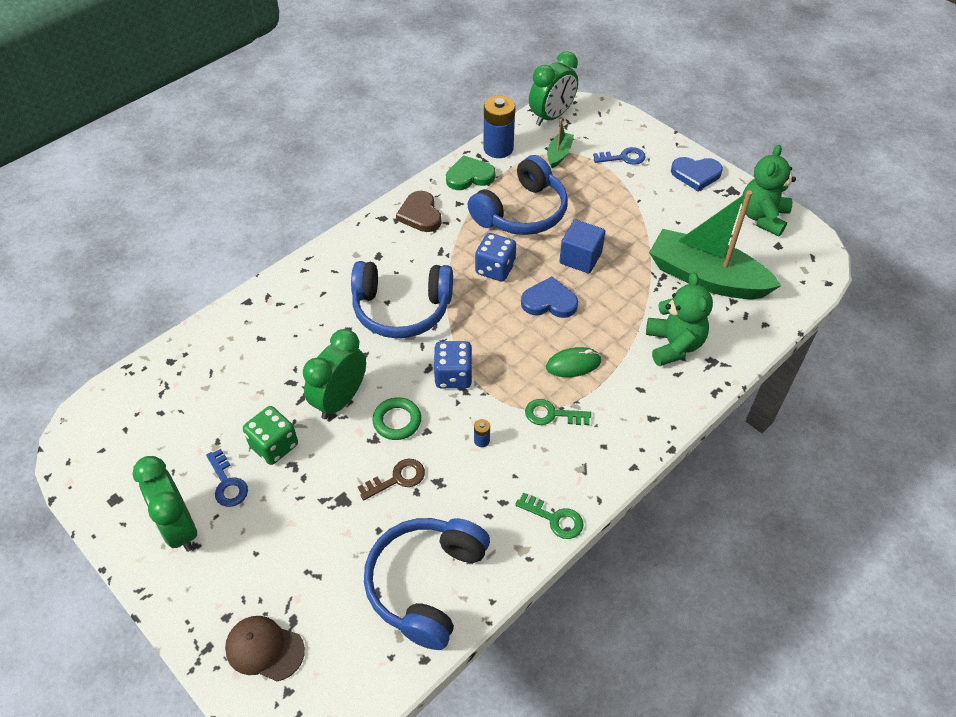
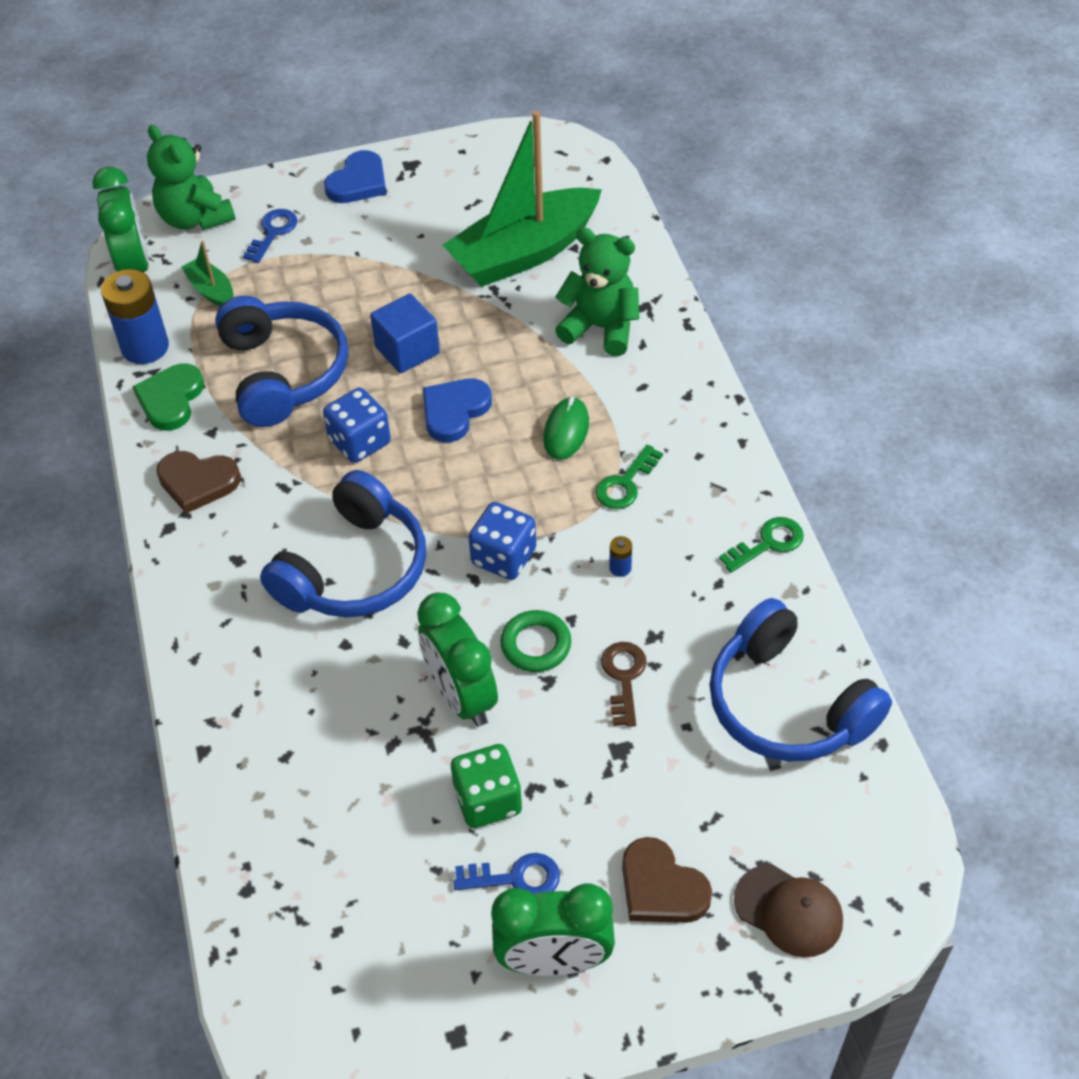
camera: 60 degrees left, 0 degrees up
(252, 565) = (661, 887): none -> brown heart
(264, 649) = (789, 911): brown cap -> brown cap turned 105 degrees counterclockwise
(762, 217) = (472, 161): green teddy bear -> green teddy bear (195, 218)

